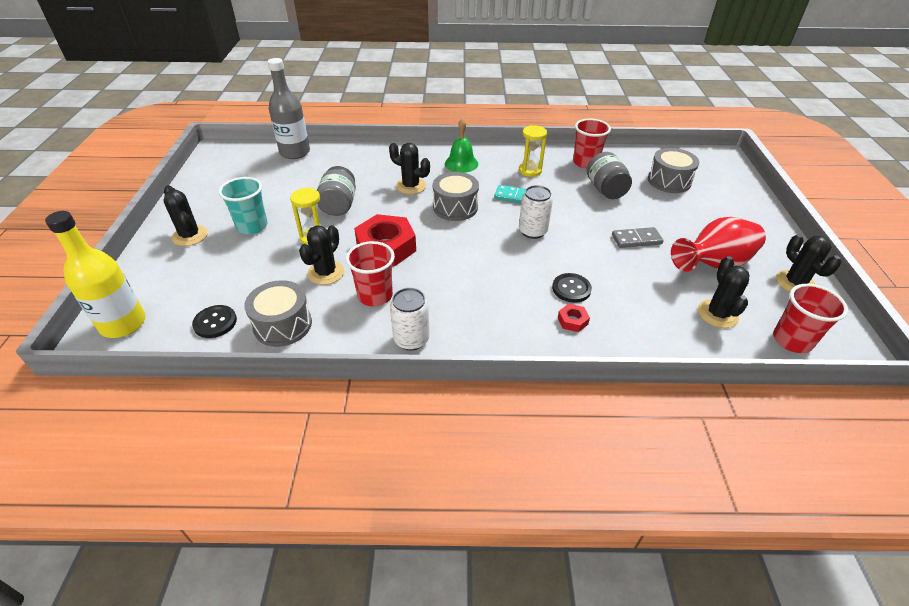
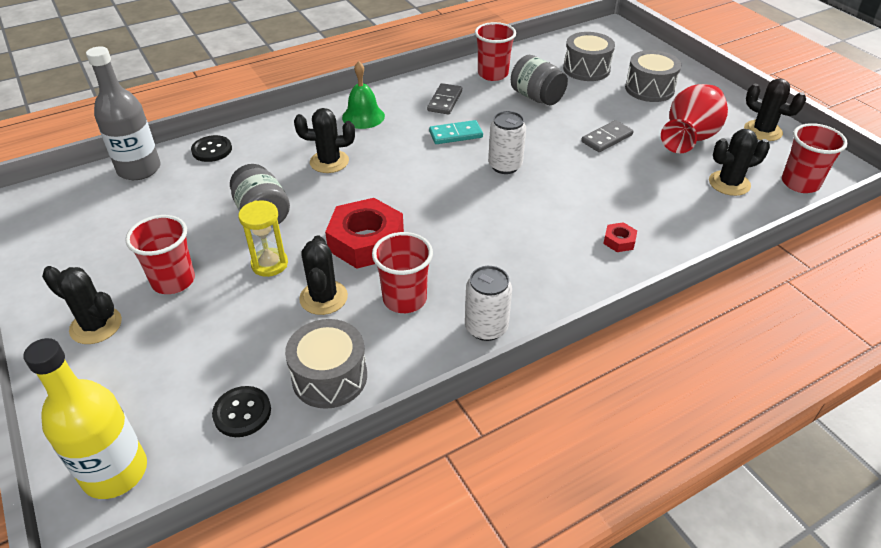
camera: 30 degrees left, 0 degrees up
(252, 226) = (173, 281): turquoise cup -> red cup
(455, 207) = (402, 168): grey drum -> grey drum (649, 89)
(530, 171) = (445, 101): yellow hourglass -> grey domino
(571, 289) = (591, 210): black button -> black button (212, 150)
(717, 314) = (729, 183): black cactus -> black cactus turned 75 degrees counterclockwise

